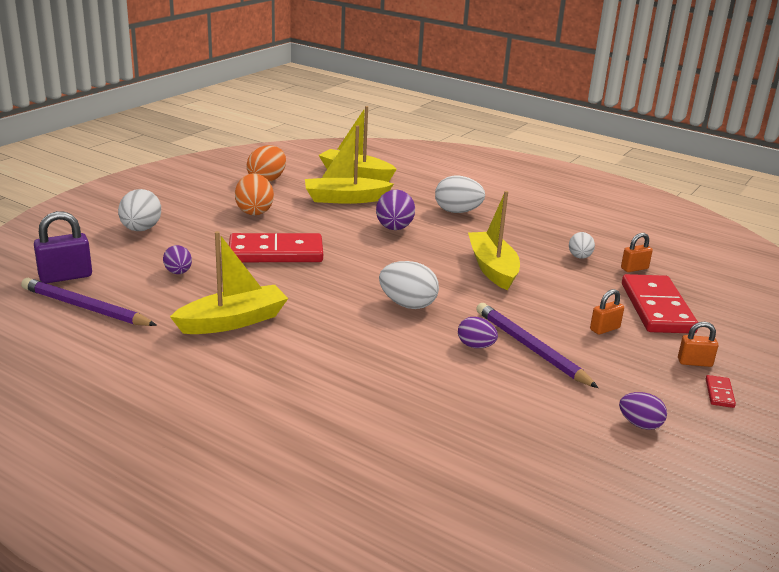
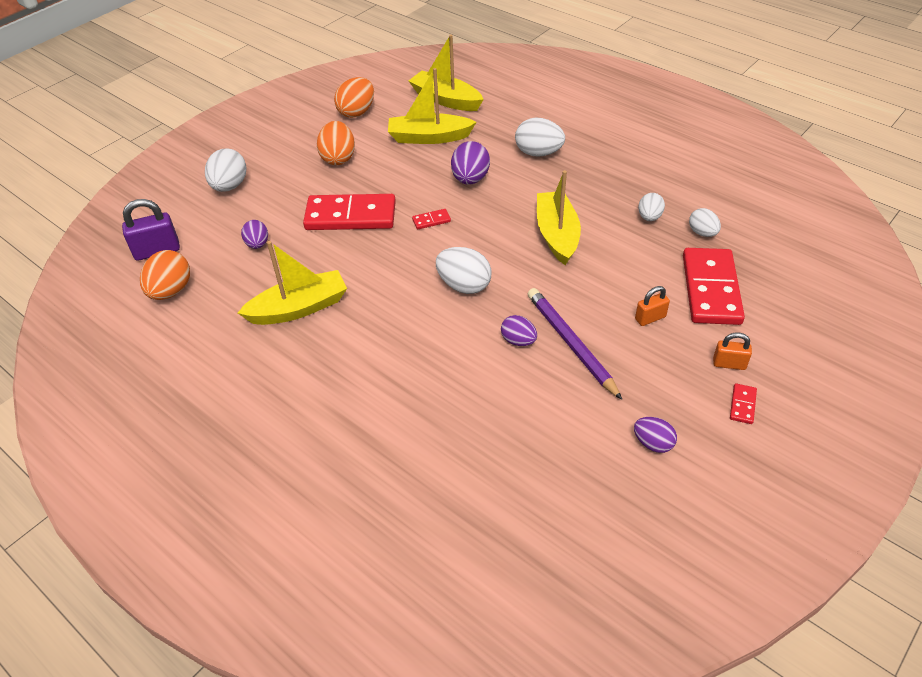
camera: 10 degrees right, 20 degrees up
(85, 308) = (171, 291): purple pencil -> orange egg
(361, 257) = (431, 220): none -> red domino
(634, 268) = (702, 233): orange padlock -> white egg

